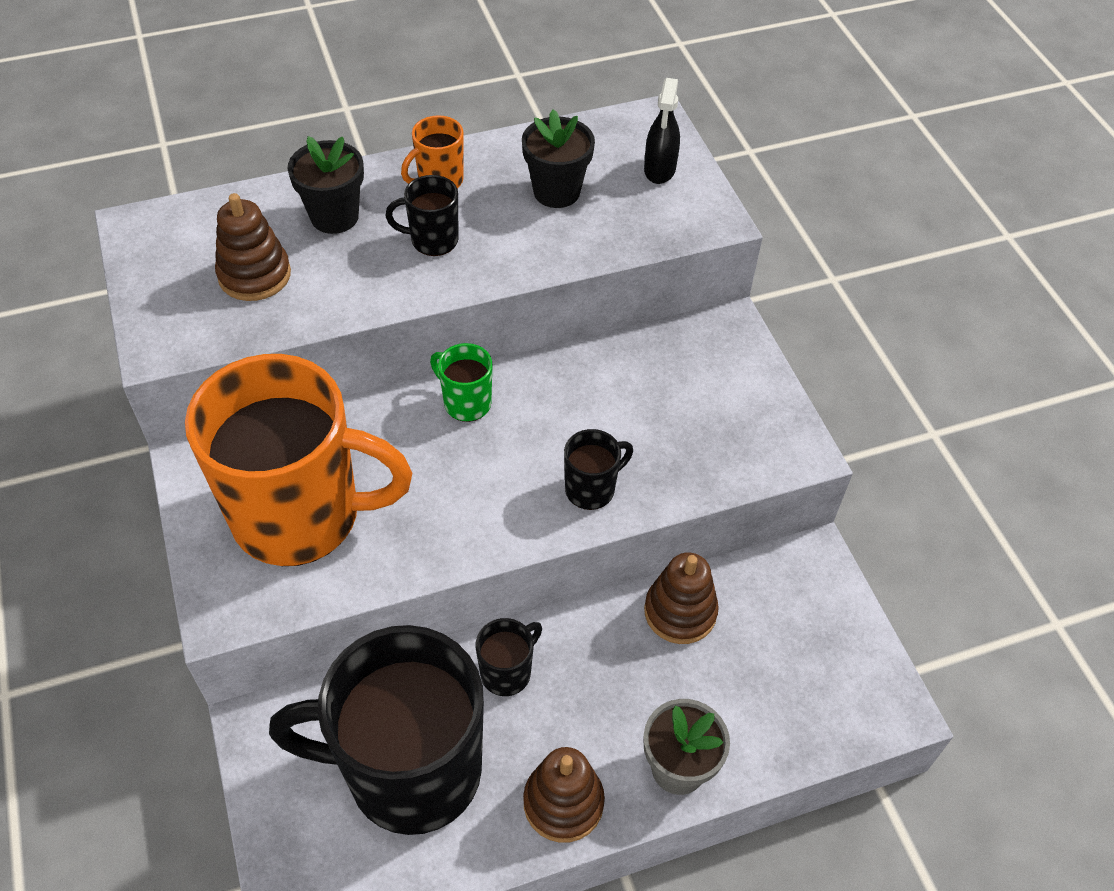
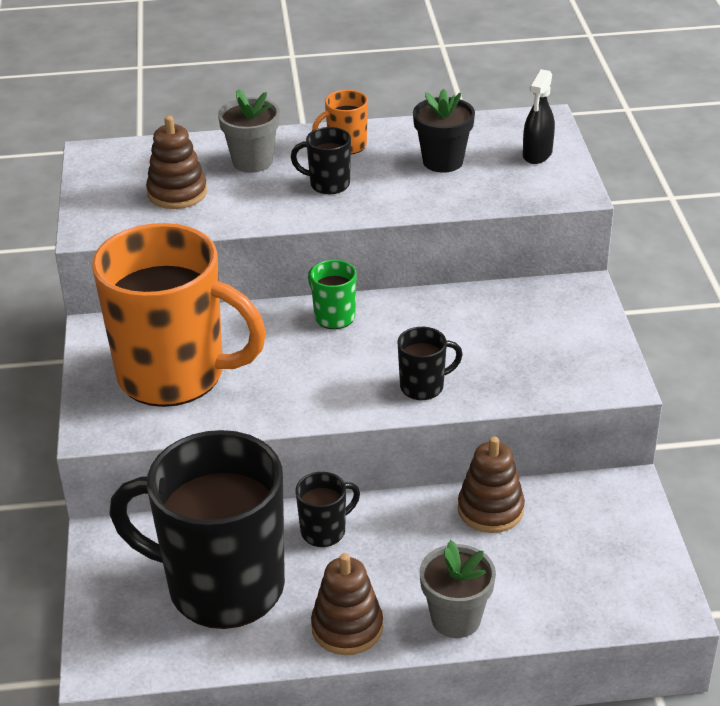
camera: 15 degrees right, 15 degrees down
(334, 216) = (252, 161): black flower pot -> grey flower pot

